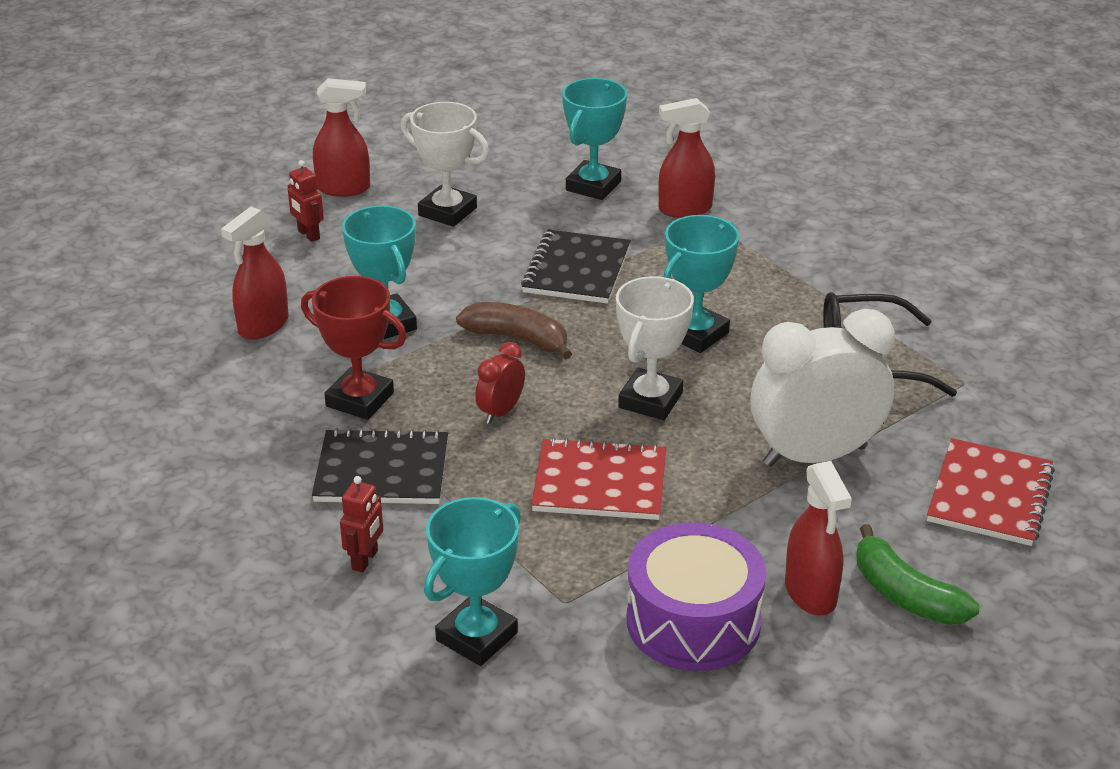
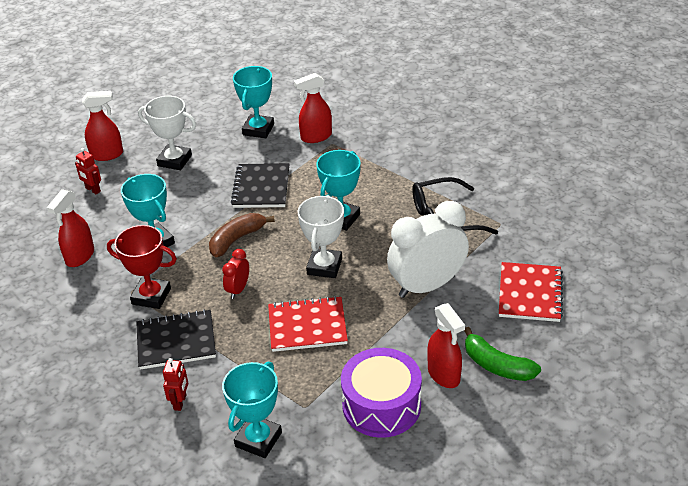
camera: 10 degrees left, 5 degrees up
(517, 339) = (237, 239): brown banana -> brown banana turned 60 degrees counterclockwise

